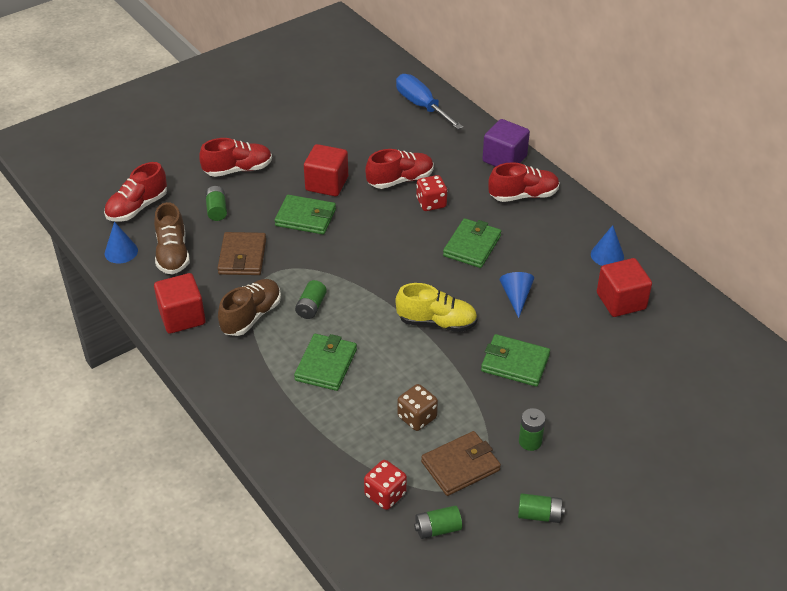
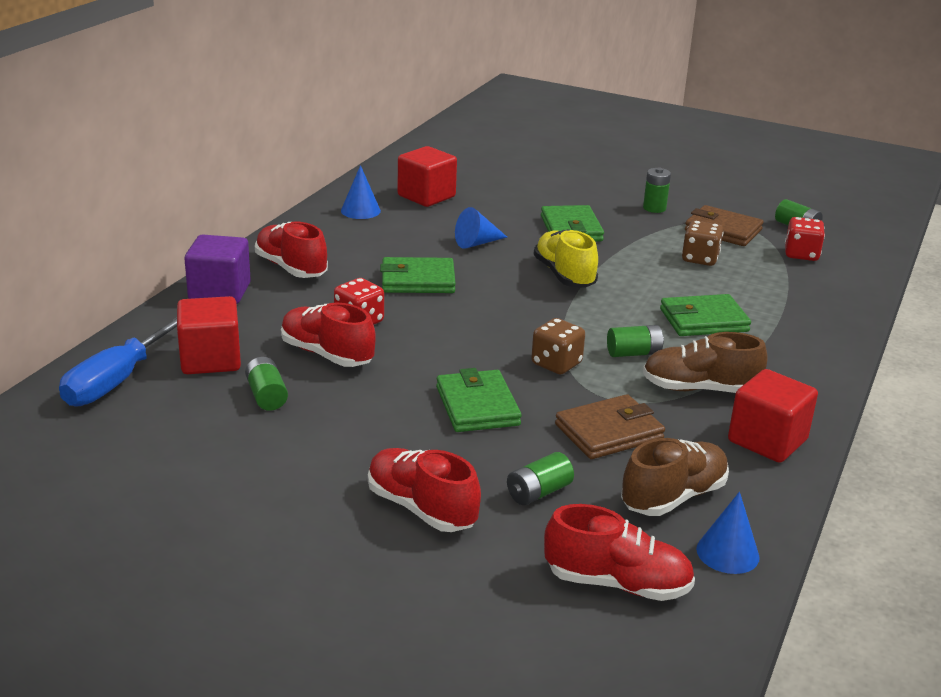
camera: 120 degrees left, 15 degrees down
(324, 266) = (556, 364): none -> brown dice
(327, 184) = (385, 411): red cube -> red cube (210, 360)
(539, 515) = (721, 194): green battery -> green battery (266, 396)

